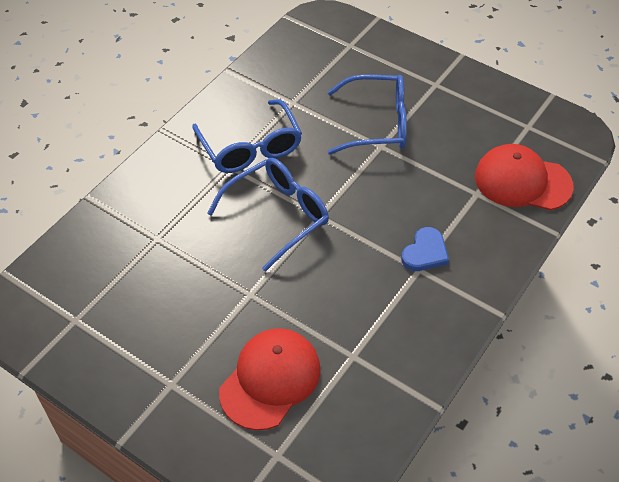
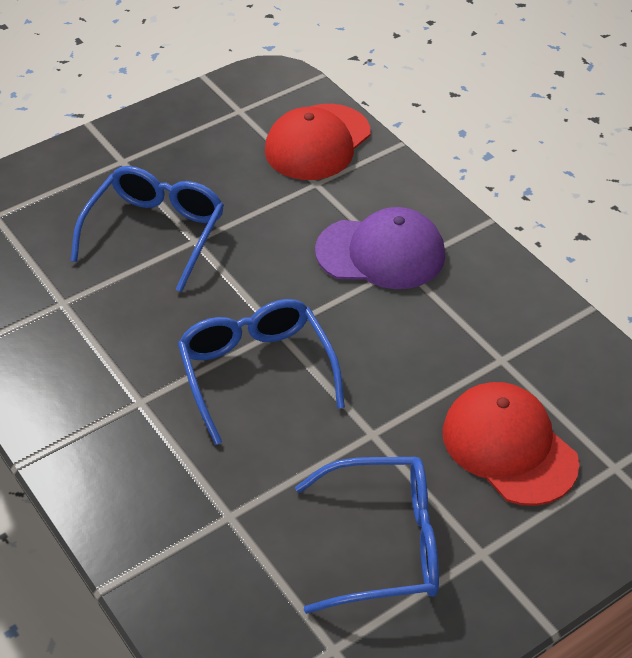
camera: 70 degrees left, 5 degrees down
(251, 148) = (120, 369): blue glasses -> blue glasses (385, 544)
(425, 252) = (381, 253): blue heart -> purple cap

